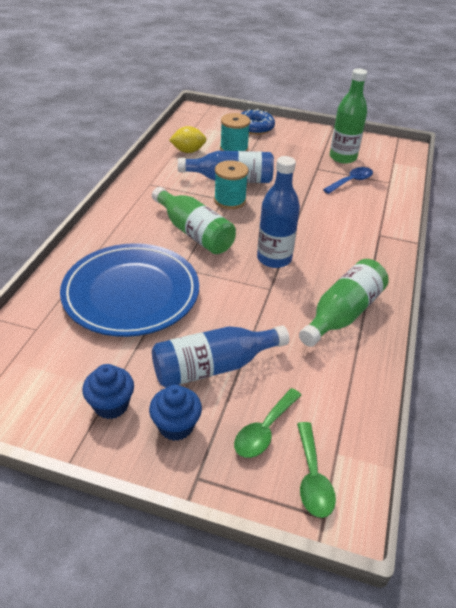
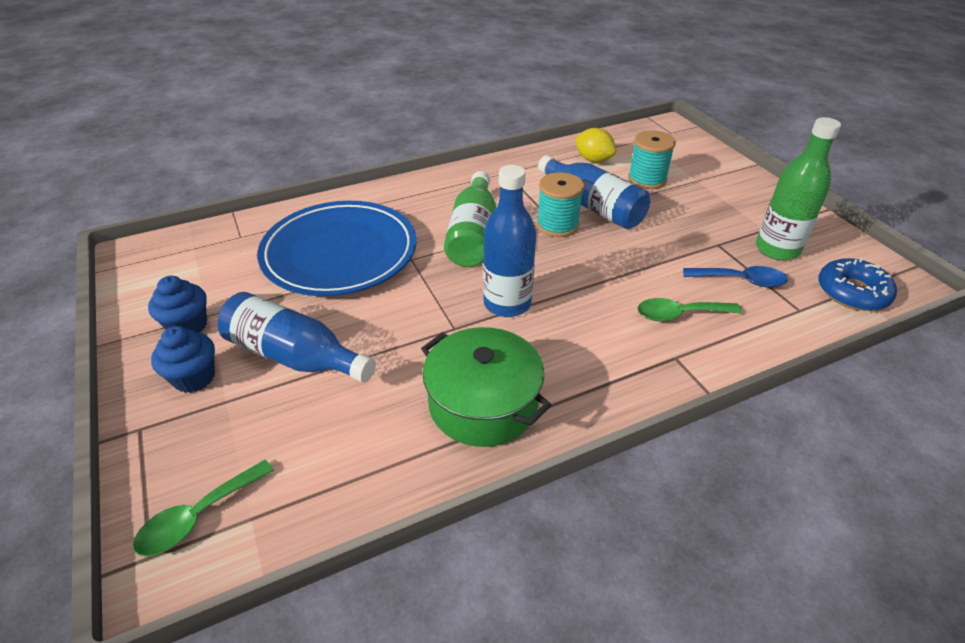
camera: 50 degrees right, 0 degrees up
(255, 127) = (710, 168): blue donut -> blue donut (852, 292)
(264, 430) = (237, 441): green spoon -> green spoon (679, 314)
(342, 313) = (483, 403): green bottle -> green pot

